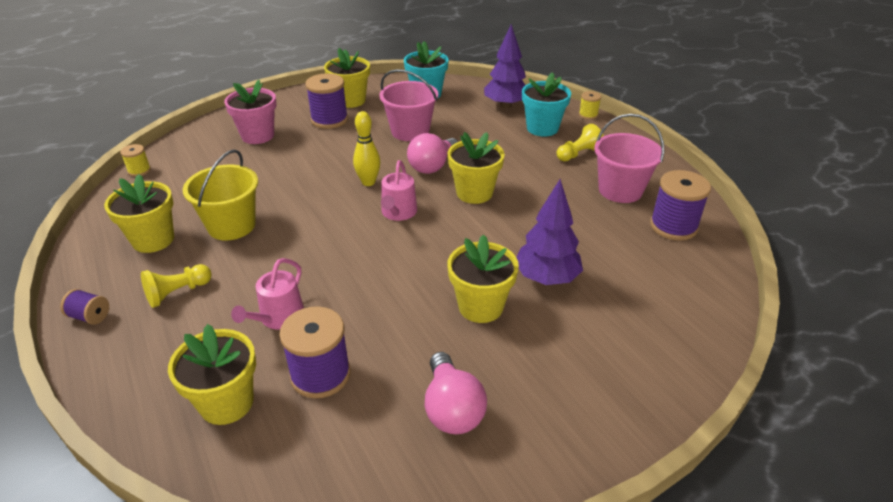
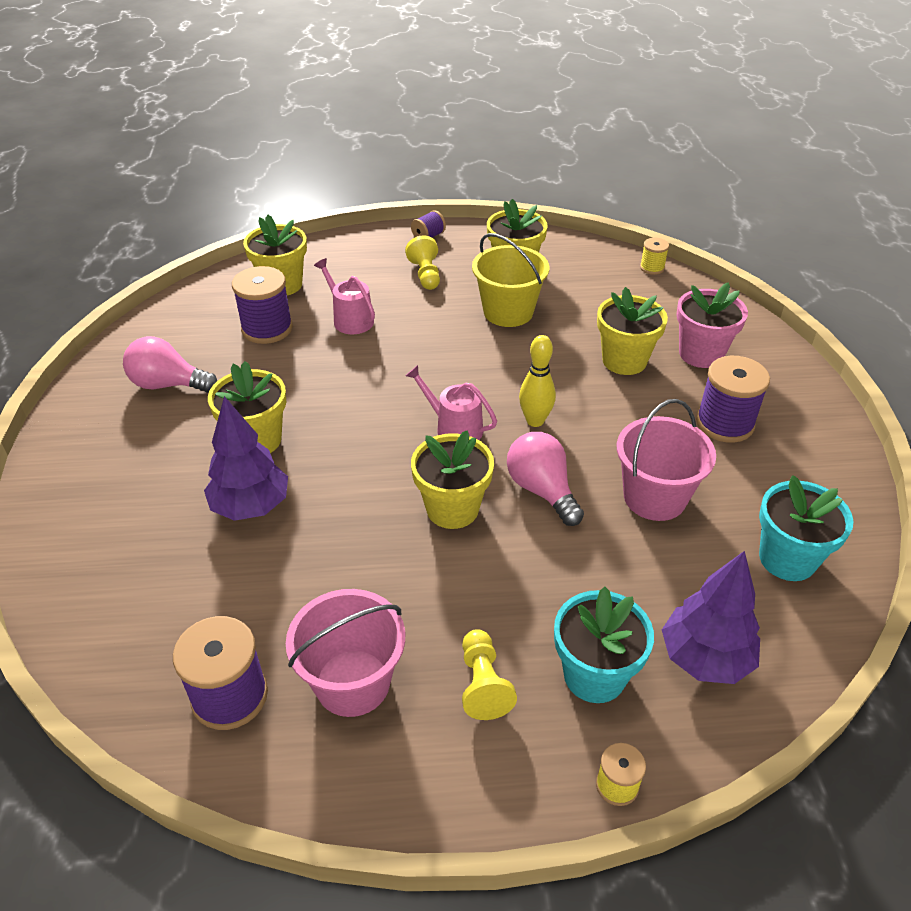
camera: 115 degrees right, 5 degrees up
(350, 101) = (786, 459): yellow flower pot -> yellow flower pot (624, 361)

